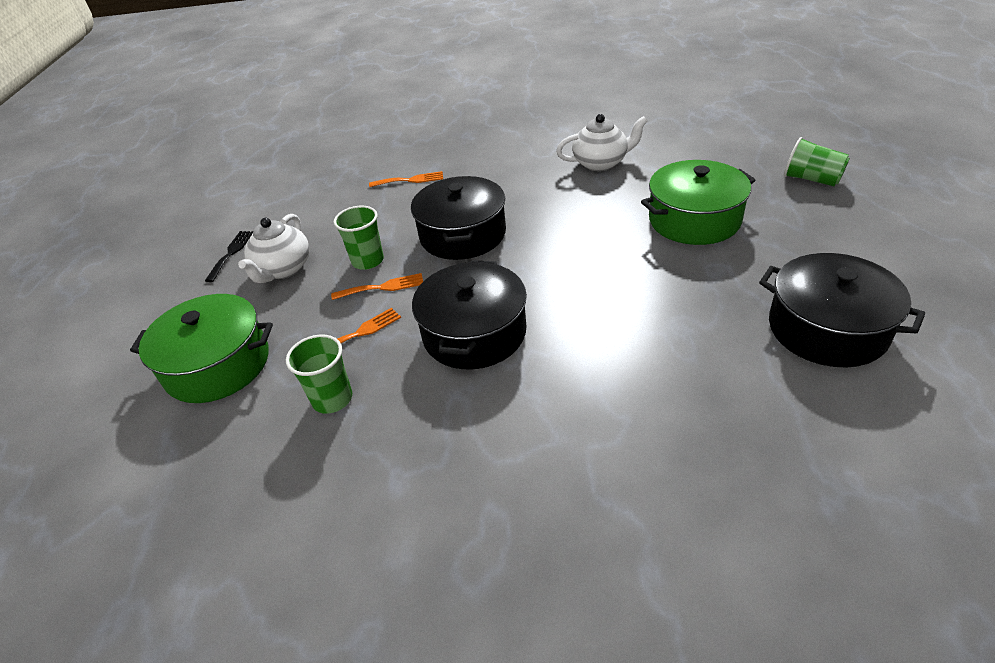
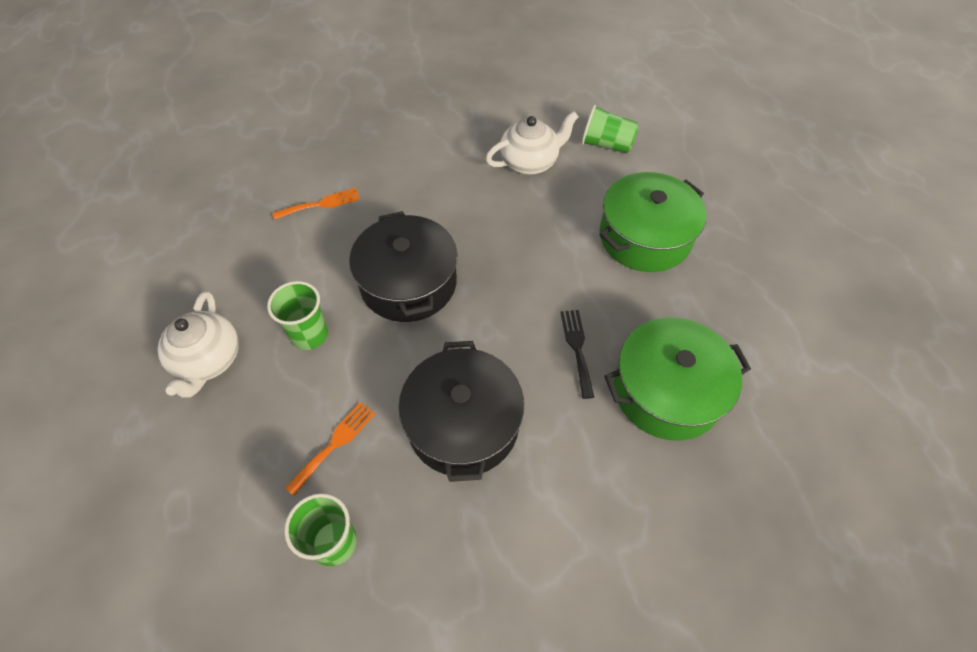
camera: 20 degrees left, 15 degrees up
(217, 365) = (177, 519): green pot -> green pot (667, 391)
(231, 253) = (131, 343): black fork -> black fork (577, 348)
(382, 287) = (340, 372): orange fork -> none
(811, 179) = (741, 171): green cup -> green cup (606, 144)
(827, 329) = (796, 366): black pot -> none

